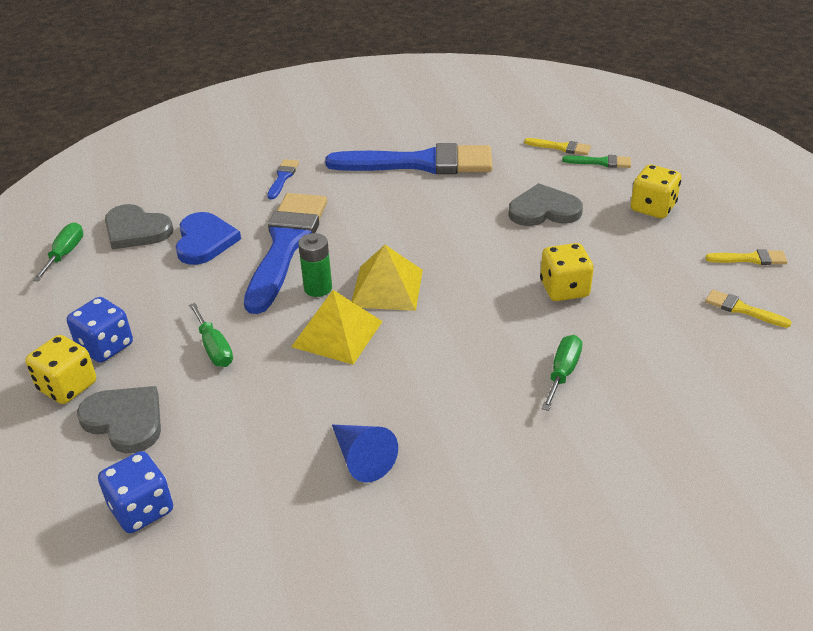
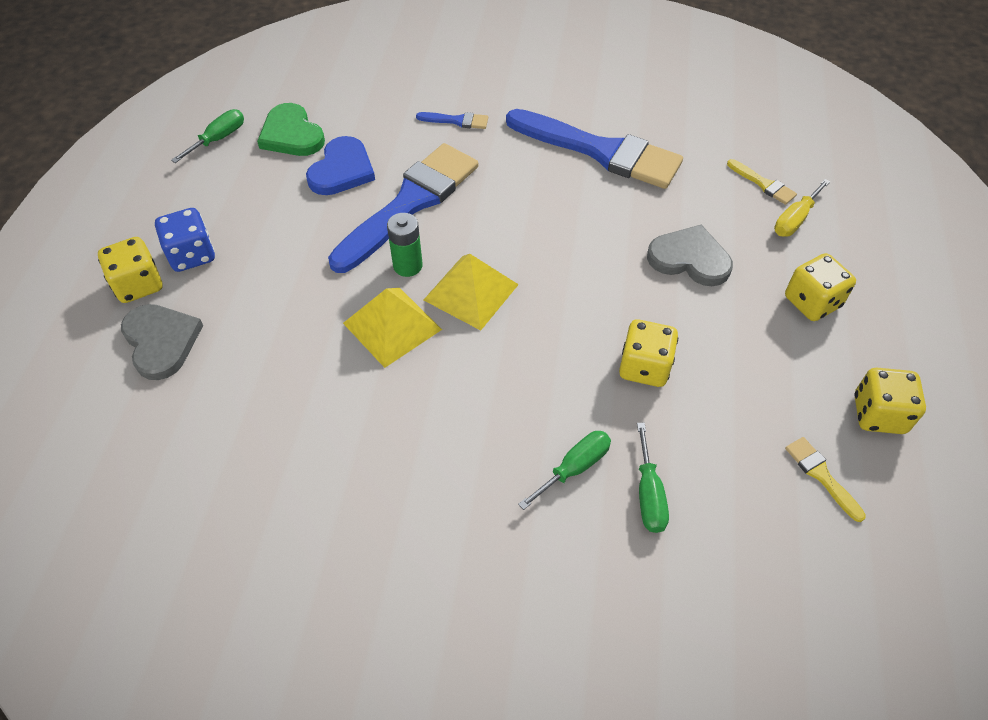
camera: 25 degrees right, 15 degrees up
(136, 230) = (291, 134): grey heart -> green heart
(142, 509) = (120, 441): blue dice -> none
(214, 348) = (277, 295): green screwdriver -> green screwdriver (648, 494)
(282, 177) = (456, 121): blue brush -> blue brush turned 60 degrees clockwise
(362, 458) = (326, 476): blue cone -> none
(601, 162) = (795, 220): green brush -> yellow screwdriver
(750, 259) = (878, 414): yellow brush -> yellow dice

